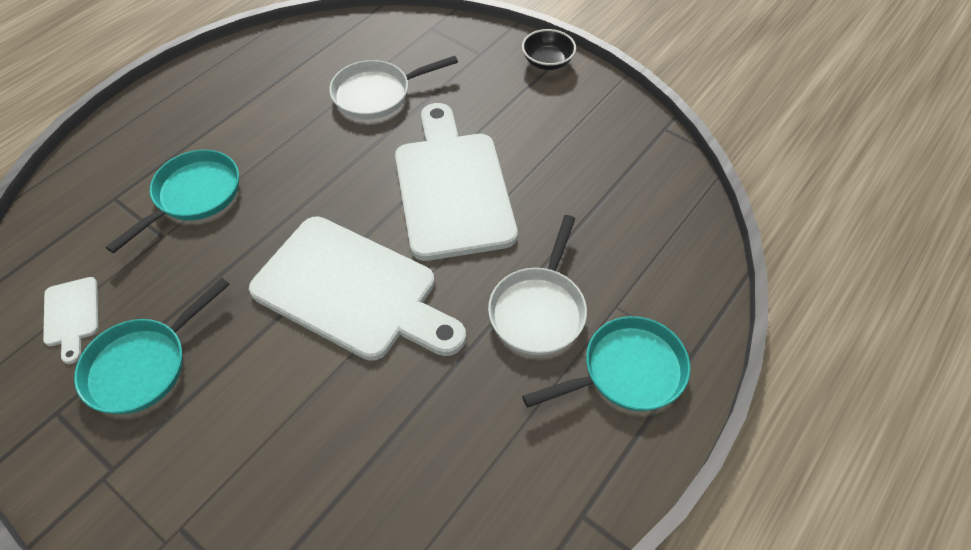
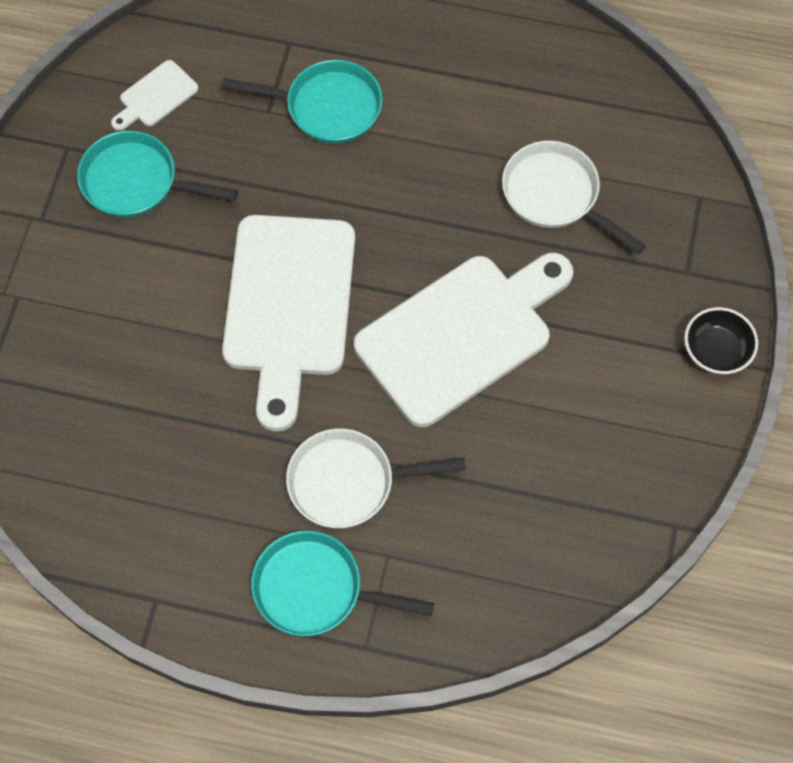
camera: 65 degrees right, 10 degrees up
(626, 371) = (316, 589): turquoise pan -> turquoise pan turned 150 degrees clockwise

